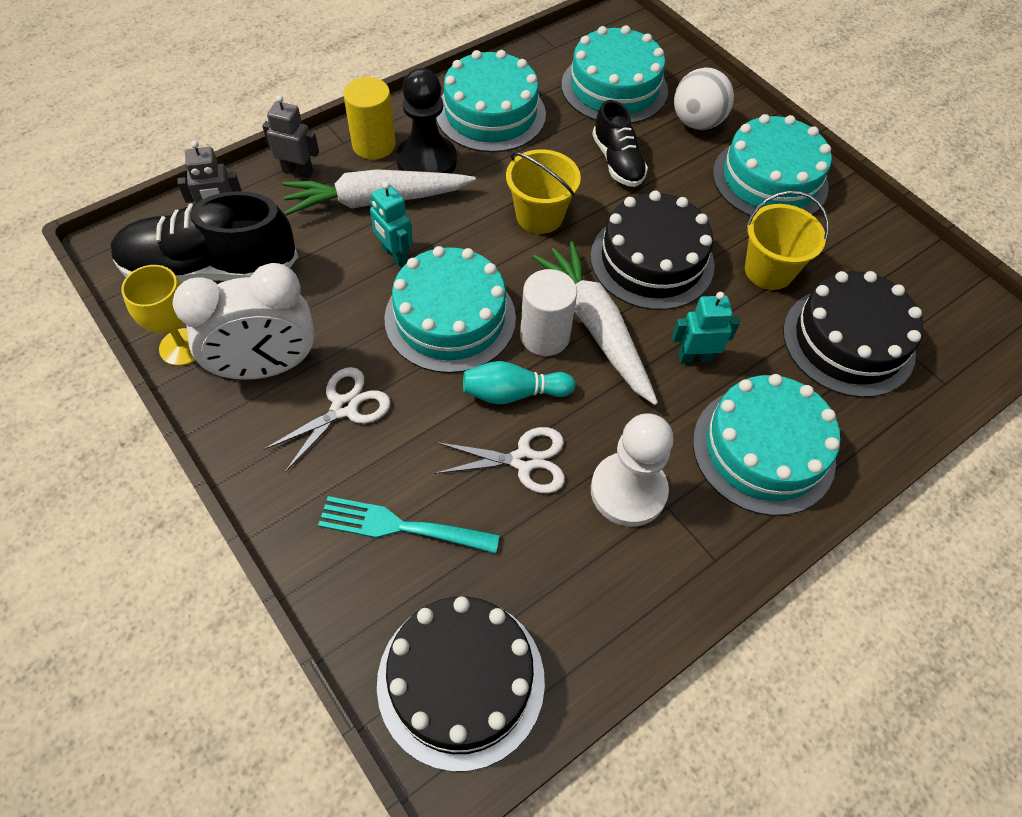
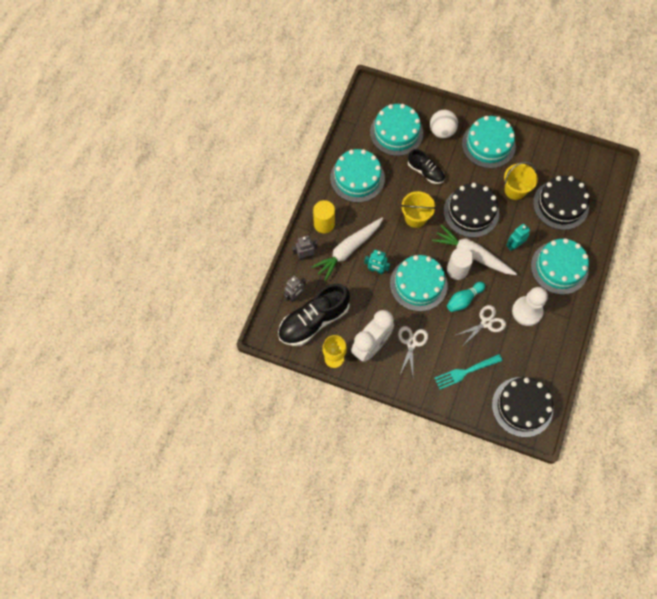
camera: 30 degrees left, 10 degrees up
(426, 161) = (351, 219): black pawn -> none

